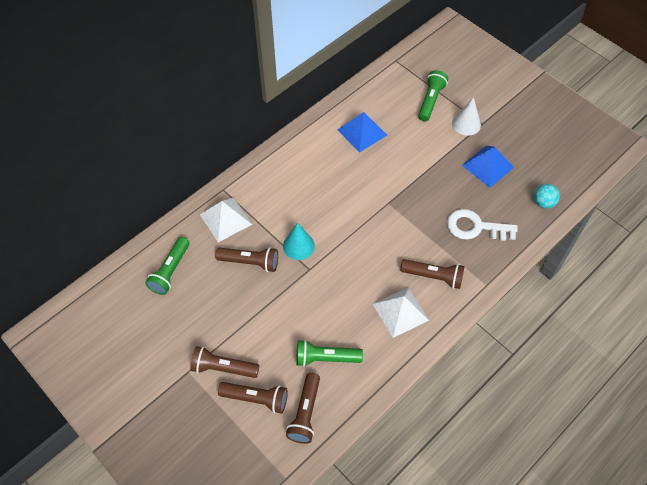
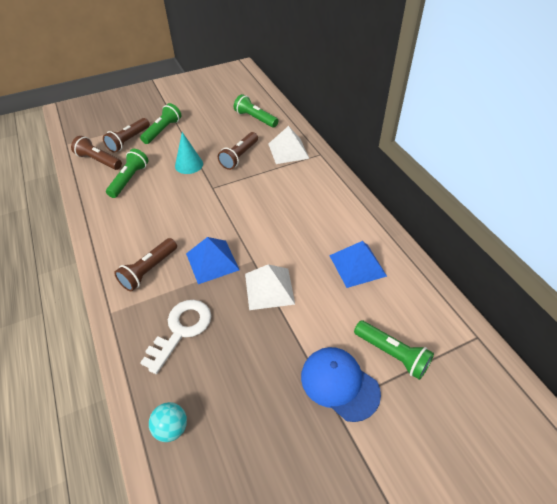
camera: 110 degrees right, 10 degrees down
(223, 368) = (163, 130): brown flashlight -> green flashlight
(298, 246) = (239, 186): turquoise cone -> turquoise cone (189, 164)
(400, 312) = (132, 234): white pyramid -> white pyramid (269, 288)
(466, 124) = (339, 384): white cone -> blue cap
(487, 166) = (259, 381): blue pyramid -> blue pyramid (212, 261)

